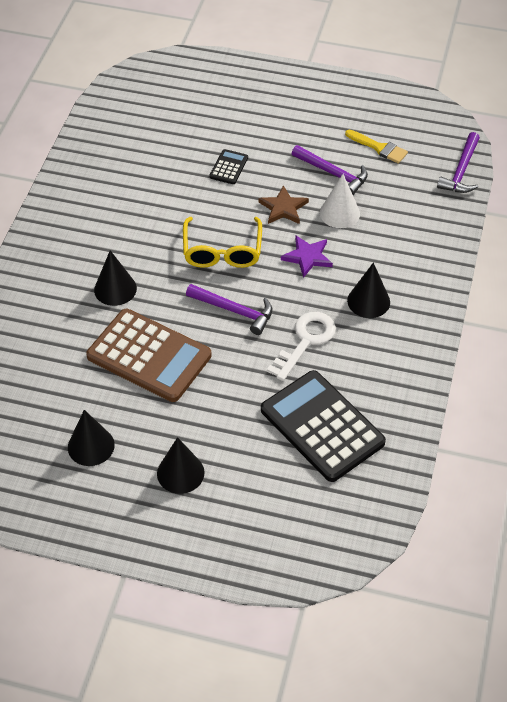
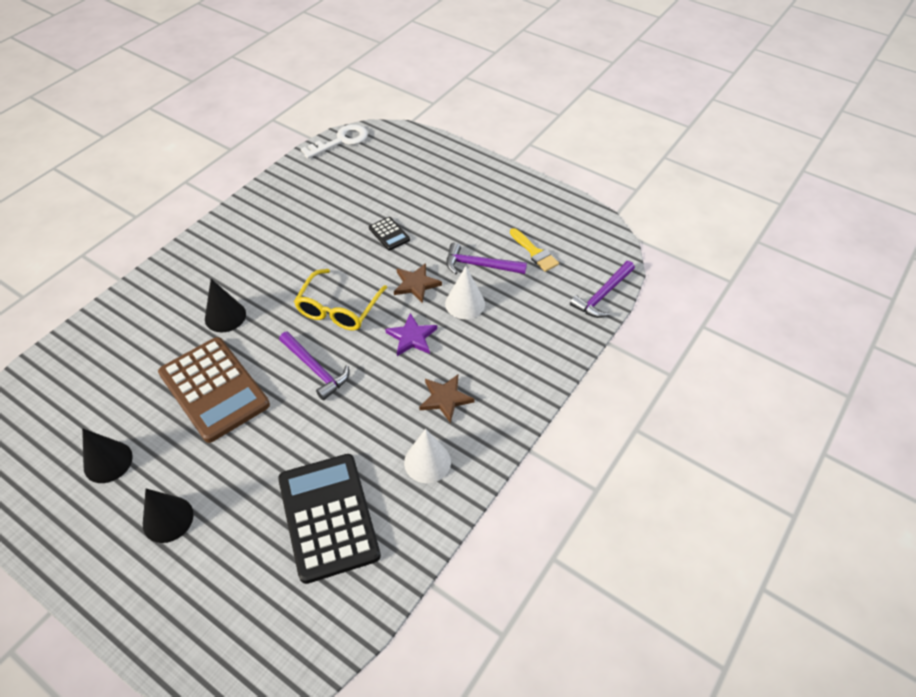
camera: 20 degrees right, 0 degrees up
(229, 167) = (389, 234): black calculator -> black calculator turned 105 degrees clockwise
(305, 341) = (363, 420): white key -> white key (341, 141)
(333, 174) = (479, 265): purple hammer -> purple hammer turned 135 degrees clockwise
(368, 301) = (445, 398): black cone -> brown star
(382, 357) = (427, 462): none -> white cone

